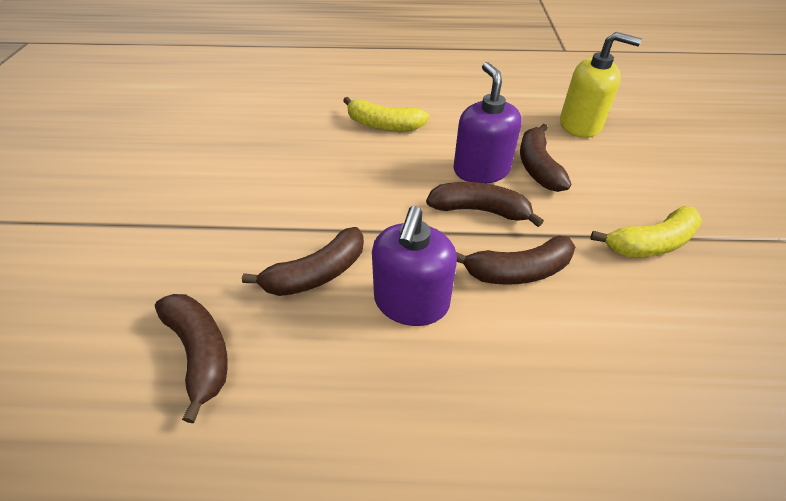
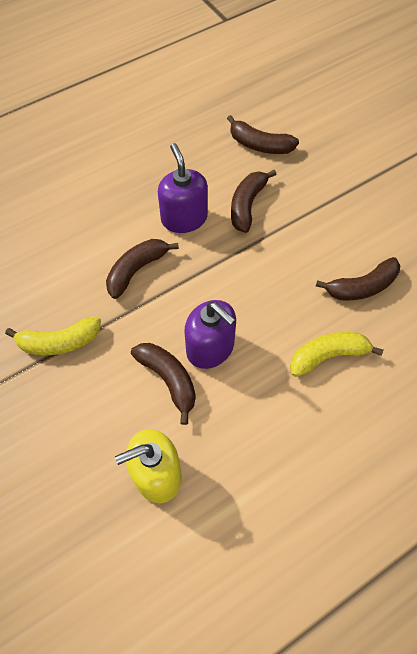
camera: 145 degrees right, 15 degrees up
(480, 210) = (186, 305): brown banana -> brown banana (361, 287)
(650, 243) = (59, 342): yellow banana -> yellow banana turned 135 degrees counterclockwise

